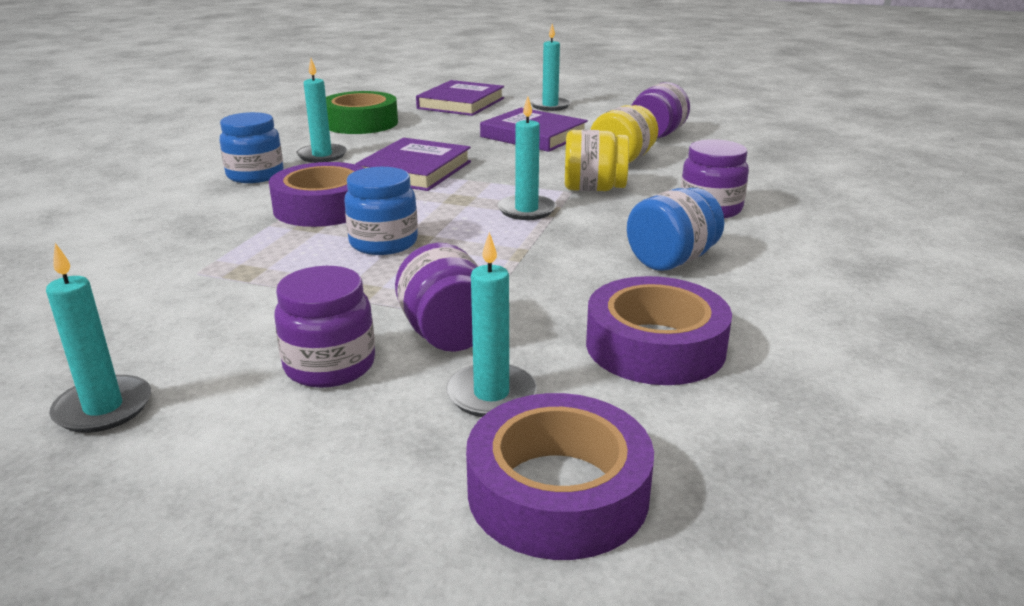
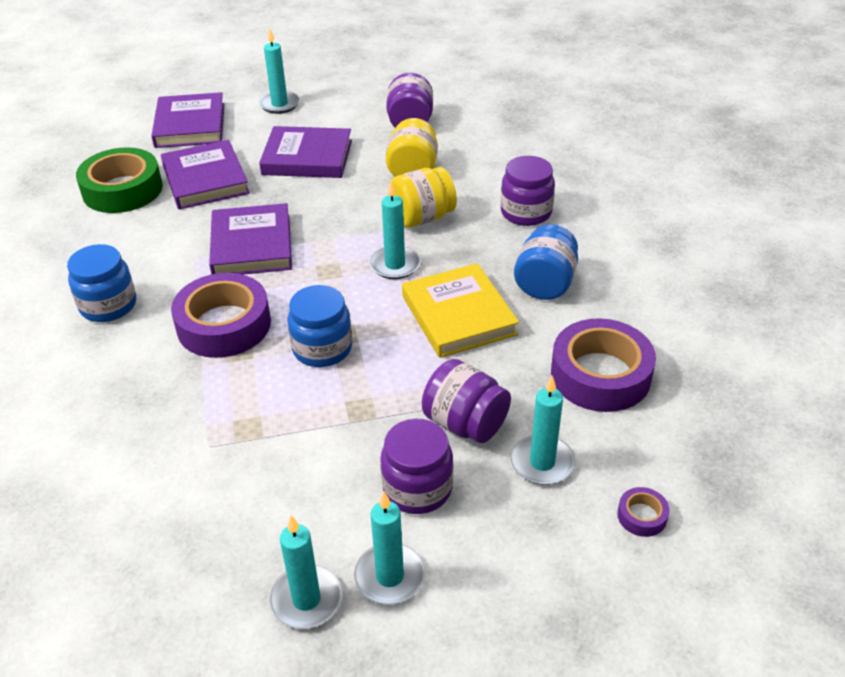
camera: 30 degrees left, 15 degrees up
(322, 156) = (141, 254): turquoise candle -> turquoise candle (390, 576)
(431, 130) = (205, 180): none -> purple book
(546, 257) = (458, 315): none -> yellow book
(558, 492) = (642, 516): purple tape -> purple tape, size x0.43

